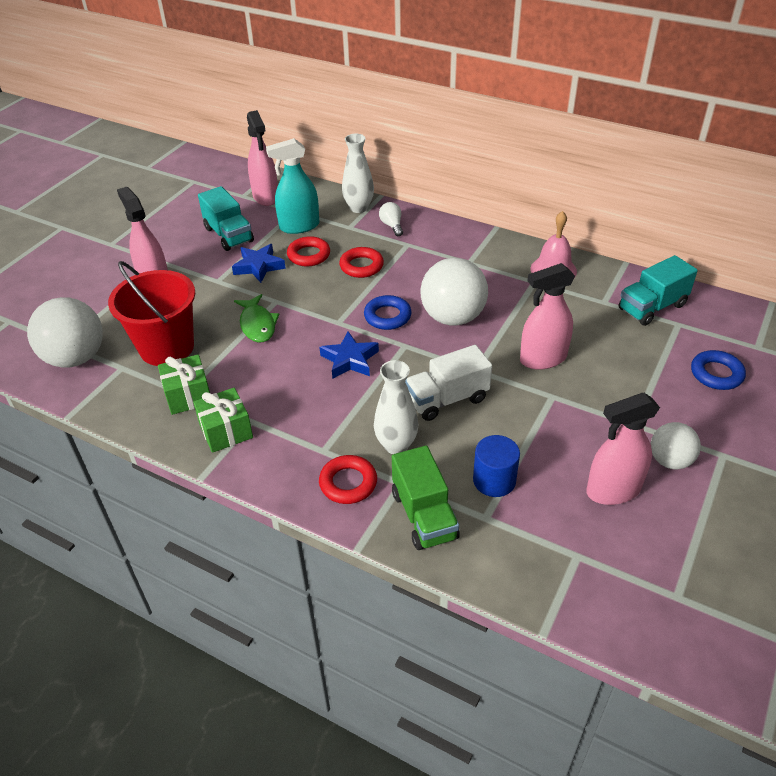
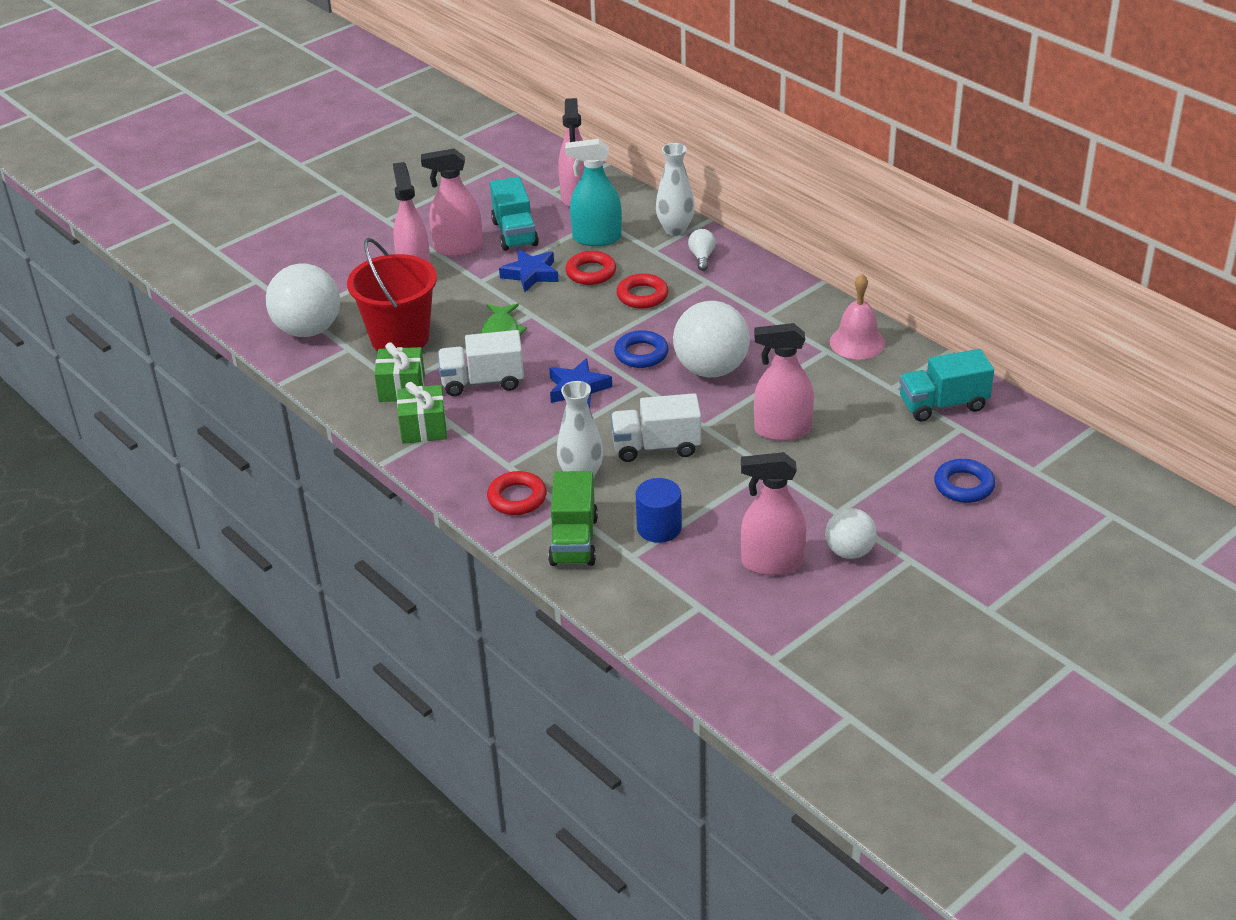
camera: 20 degrees right, 5 degrees down
(185, 256) = (458, 248): none -> pink spray bottle
(261, 372) = (482, 382): none -> white truck

